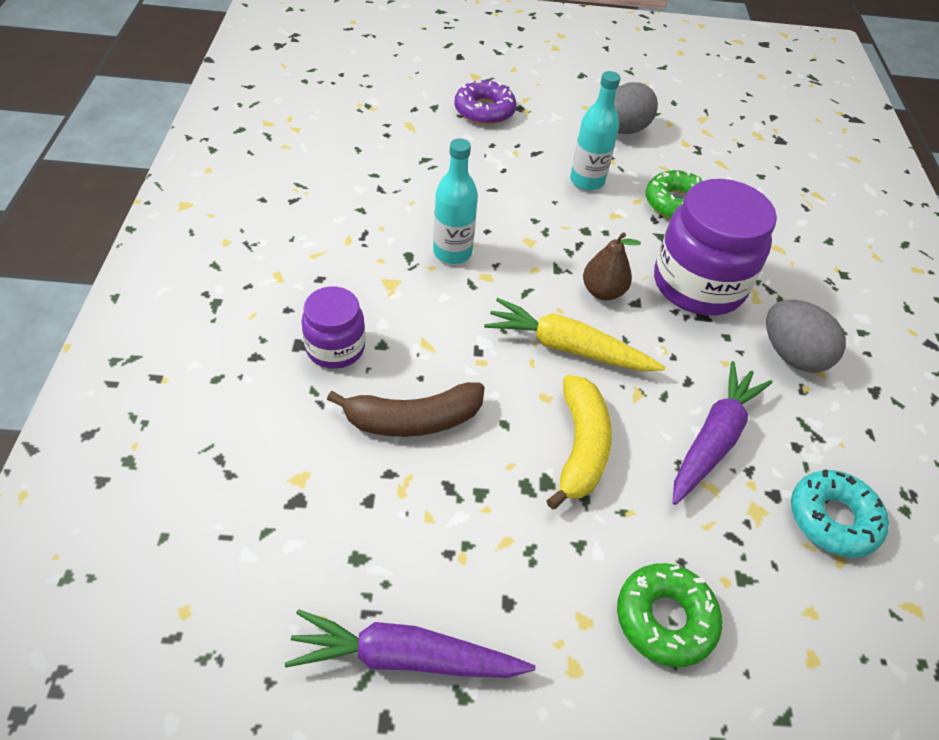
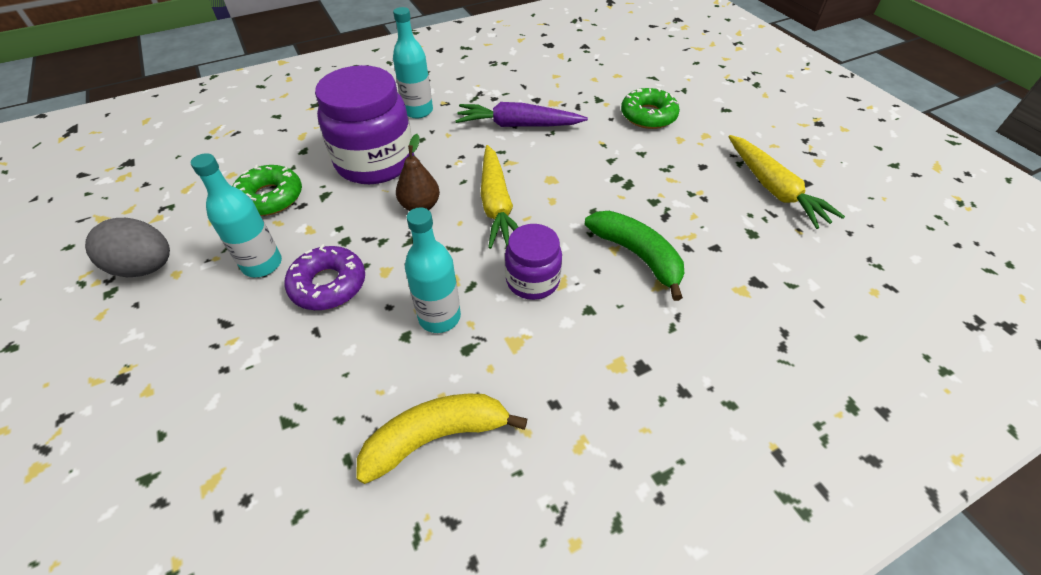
camera: 115 degrees left, 0 degrees up
(335, 348) = (621, 338): purple jar -> purple jar (532, 280)
(405, 657) = (773, 189): purple carrot -> yellow carrot
(413, 420) = (637, 255): brown banana -> green banana
(484, 110) = (140, 412): purple donut -> purple donut (328, 284)
(580, 447) = (577, 172): yellow banana -> yellow banana (436, 437)
(792, 355) = (418, 111): grey egg -> turquoise bottle
(833, 519) = (533, 80): turquoise donut -> none

